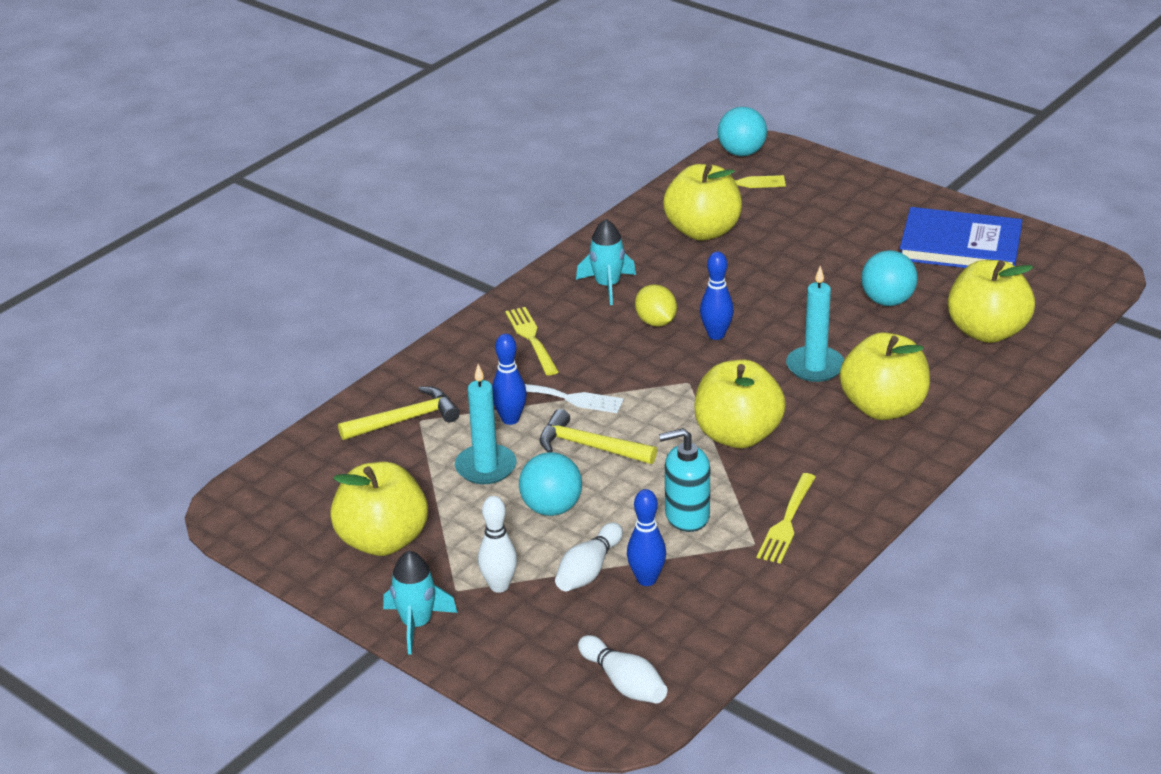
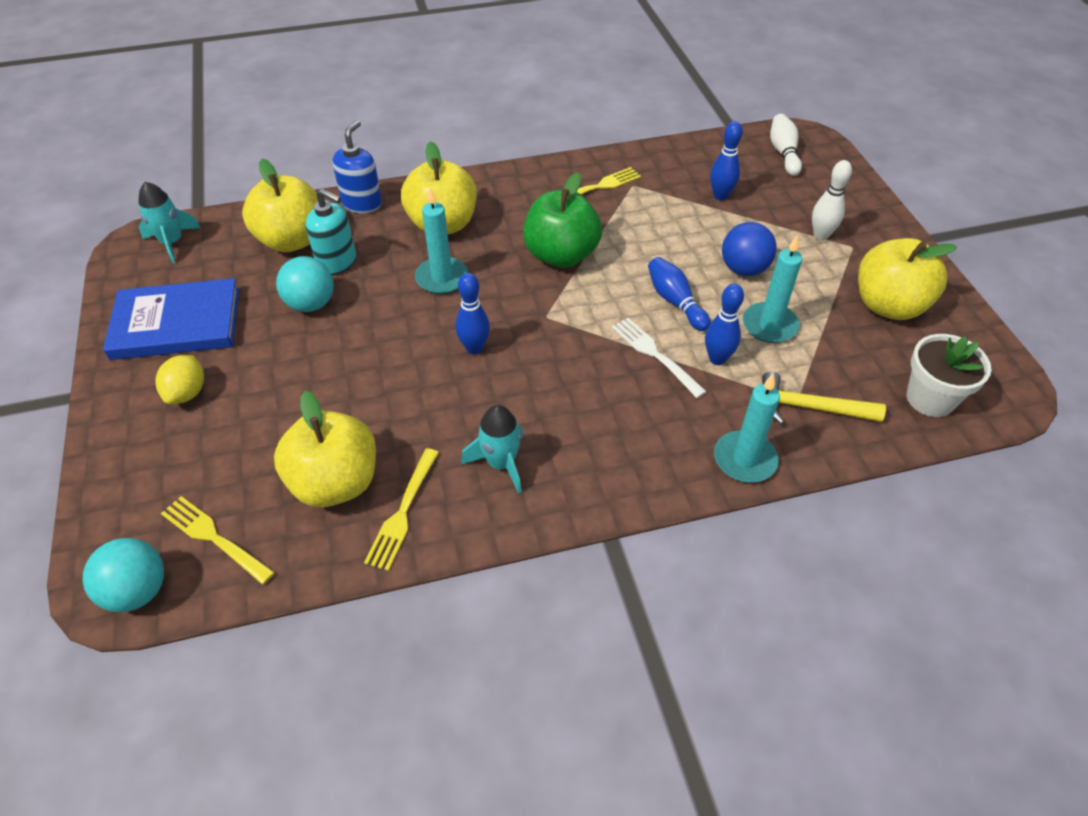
camera: 145 degrees left, 15 degrees up
(304, 473) = (930, 399): none -> white flower pot
(417, 624) = (893, 237): turquoise rocket -> turquoise rocket (172, 242)
(433, 364) = (744, 459): none -> turquoise candle
(532, 339) = (630, 436): yellow fork -> yellow fork (403, 511)
(551, 508) = (744, 269): turquoise ball -> blue ball
(588, 570) = (753, 217): white bowling pin -> none
(589, 446) = (675, 302): yellow hammer -> blue bowling pin
(656, 322) = (506, 391): yellow lemon -> yellow lemon (187, 393)
(686, 516) = (656, 220): turquoise soap dispenser -> turquoise soap dispenser (337, 262)
(738, 435) = (561, 255): yellow apple -> green apple
(960, 245) = (176, 323): blue book -> blue book turned 60 degrees counterclockwise
(985, 388) = (362, 203): none -> blue soap dispenser

